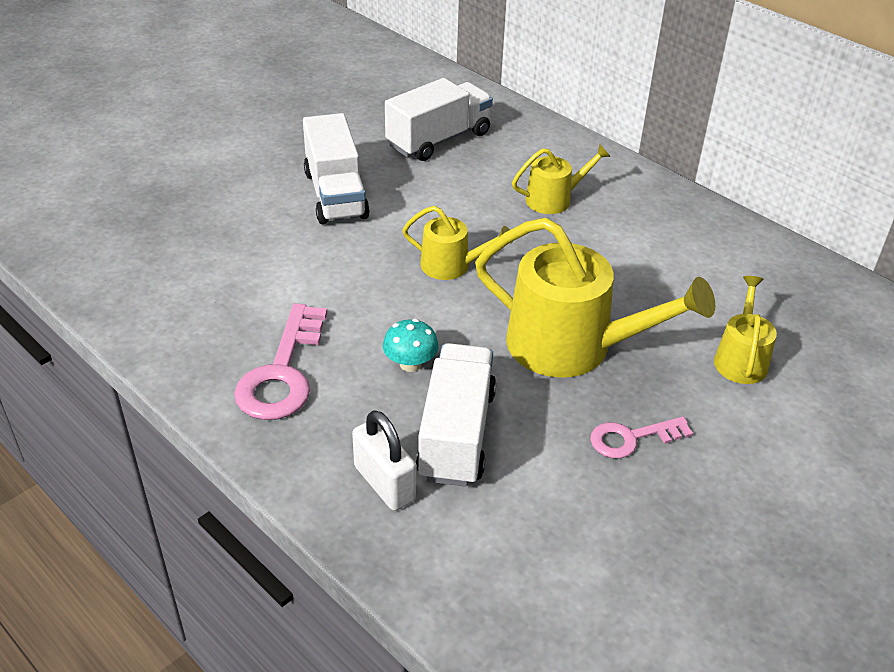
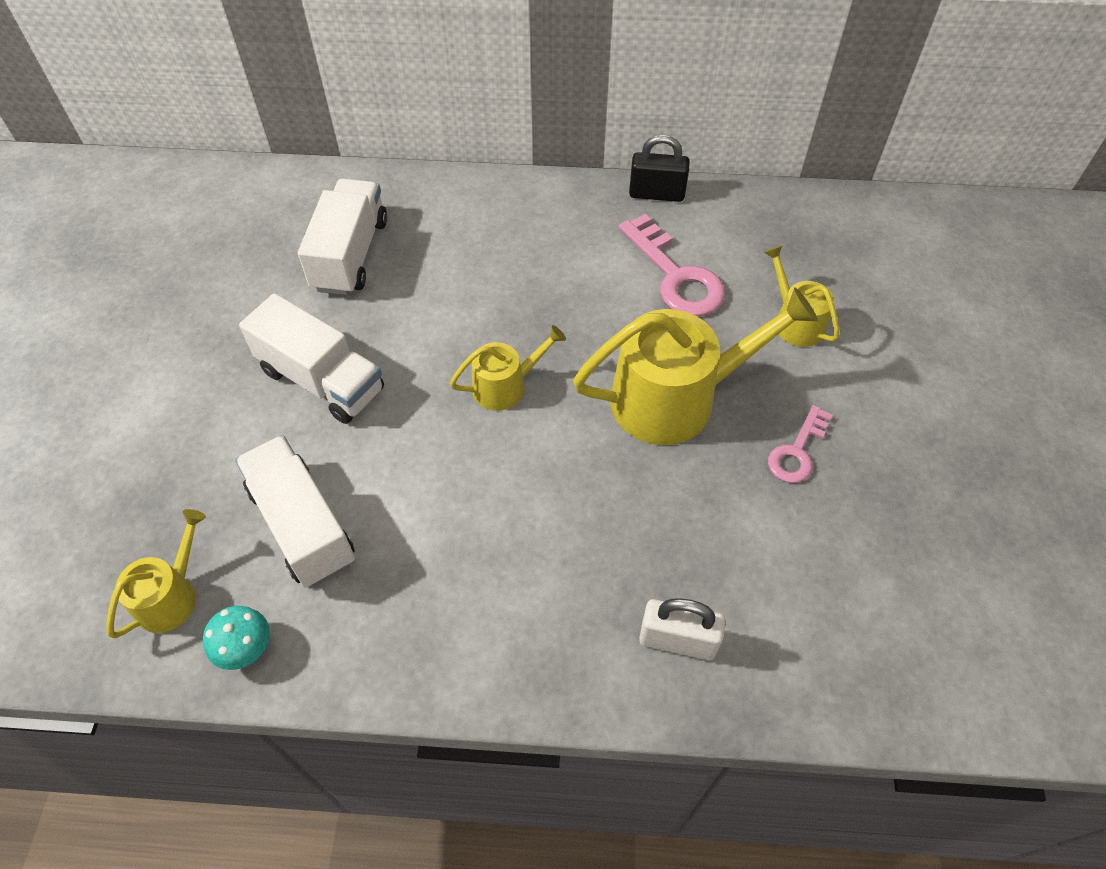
camera: 40 degrees left, 15 degrees up
(282, 373) = (484, 605): pink key -> pink key (675, 276)
(410, 364) = (577, 511): turquoise mushroom -> turquoise mushroom (245, 648)
(456, 434) = (680, 549): white truck -> white truck (302, 525)
(554, 199) = (515, 258): yellow watering can -> yellow watering can (171, 596)
(720, 218) = (656, 194): none -> black padlock

